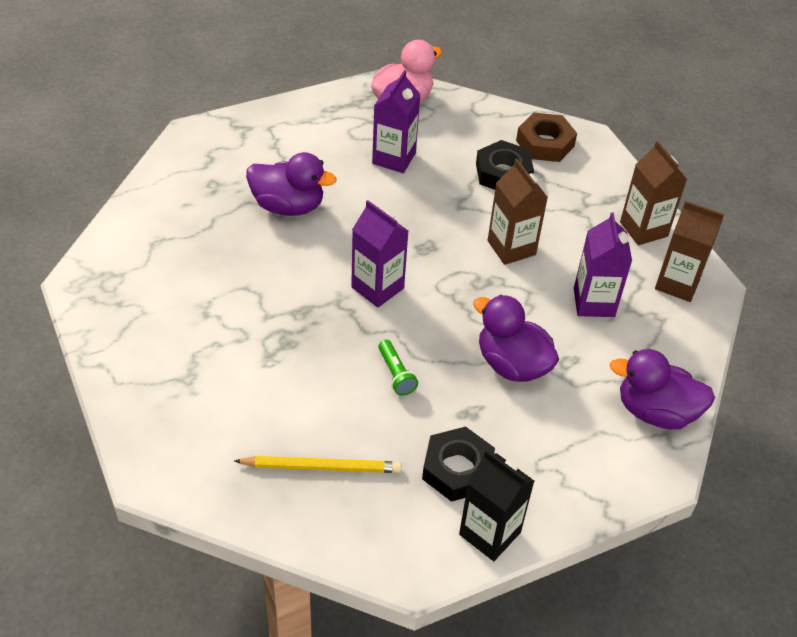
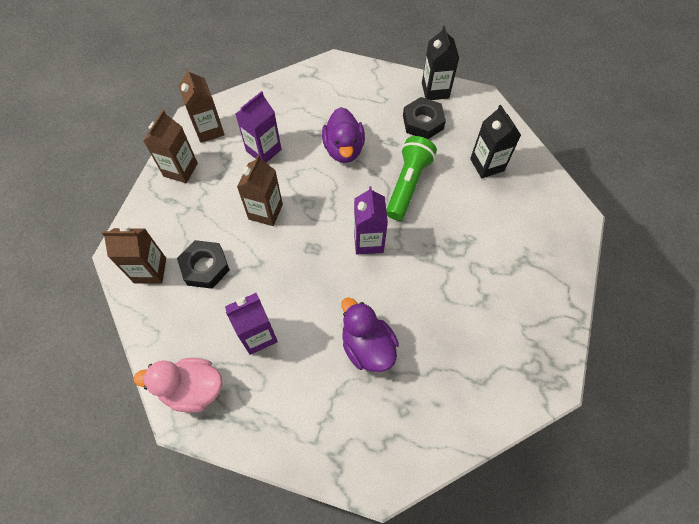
camera: 135 degrees left, 15 degrees up
(321, 467) = (487, 165): yellow pencil -> black carton
(396, 374) = (408, 184): green flashlight -> green flashlight, size x2.02
(545, 143) = (150, 270): brown nut -> brown carton
(655, 411) = (304, 85): purple duck -> none

